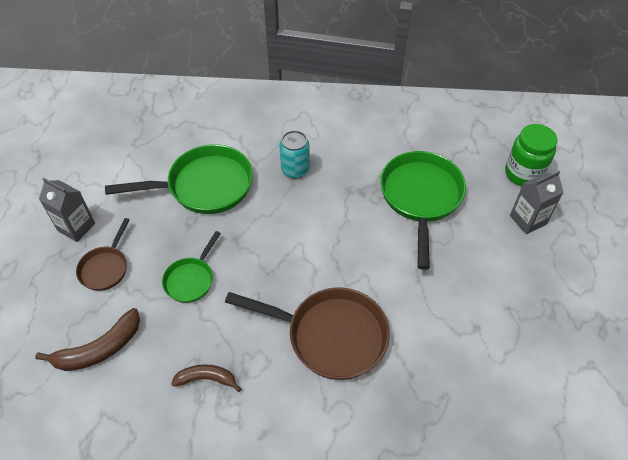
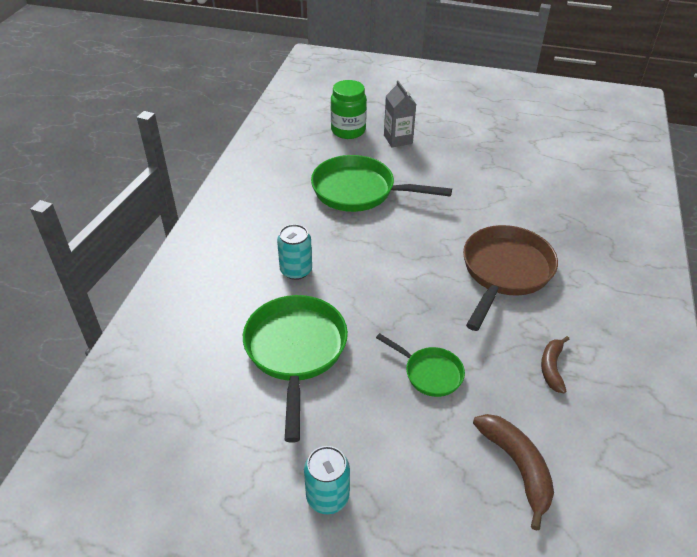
camera: 80 degrees left, 10 degrees down
(76, 227) = (327, 497): grey carton -> turquoise can
(105, 268) = (401, 460): brown pan -> none

